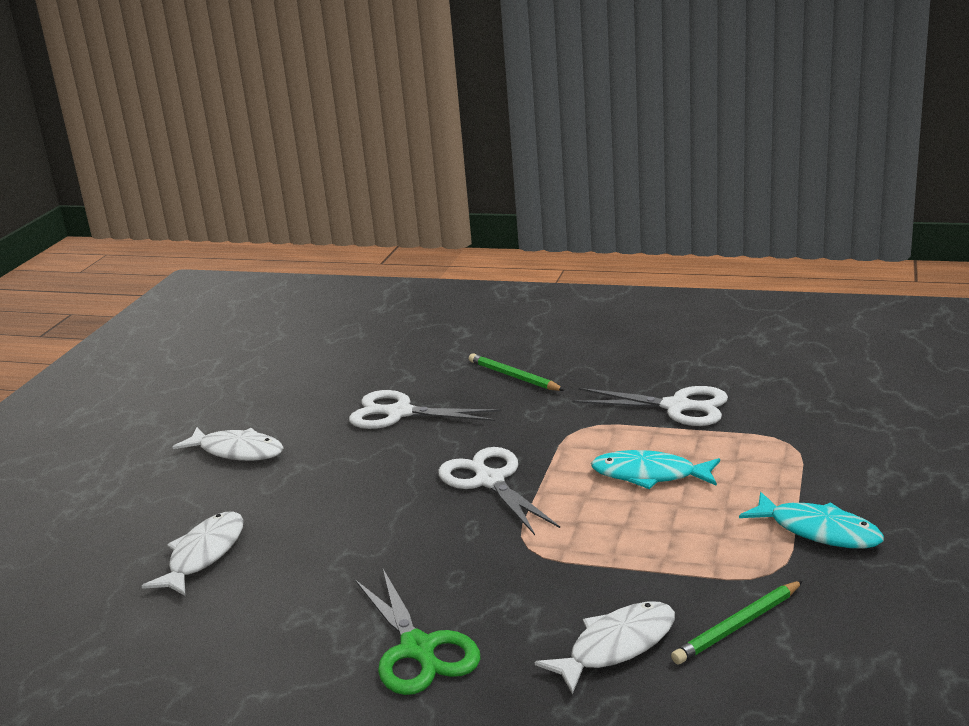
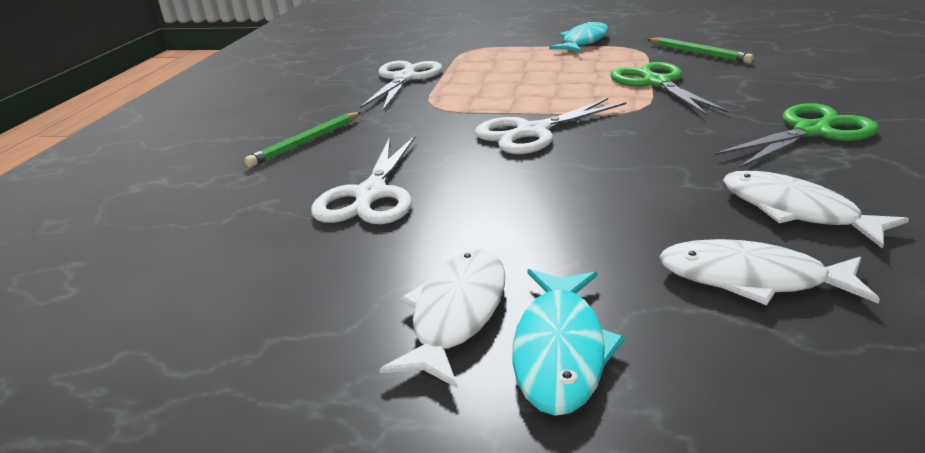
camera: 95 degrees left, 5 degrees up
(612, 570) = (656, 83): none -> green scissors
(616, 646) = (746, 76): white fish -> white fish (795, 211)
(649, 475) = (517, 80): turquoise fish -> turquoise fish (560, 350)

